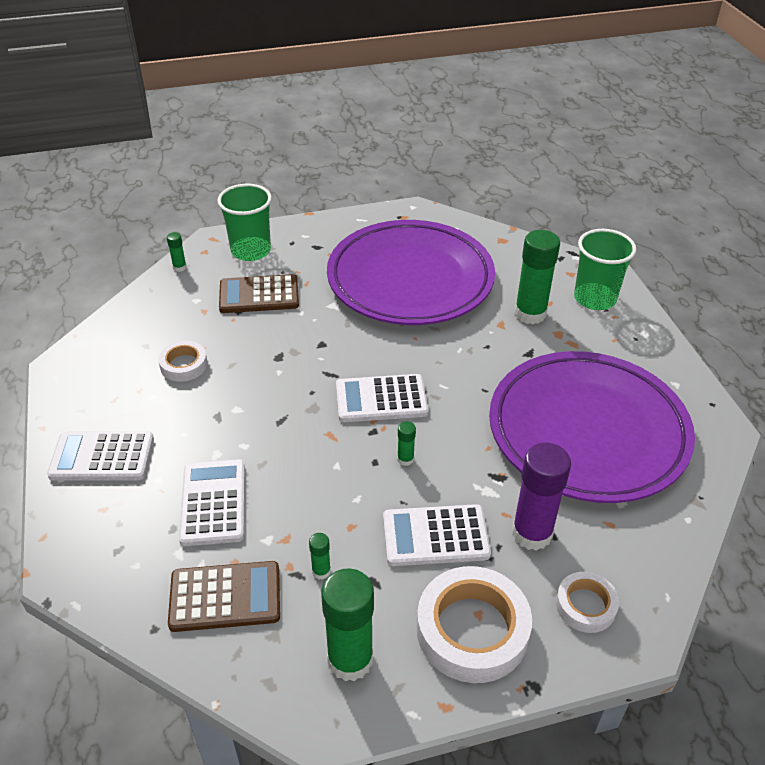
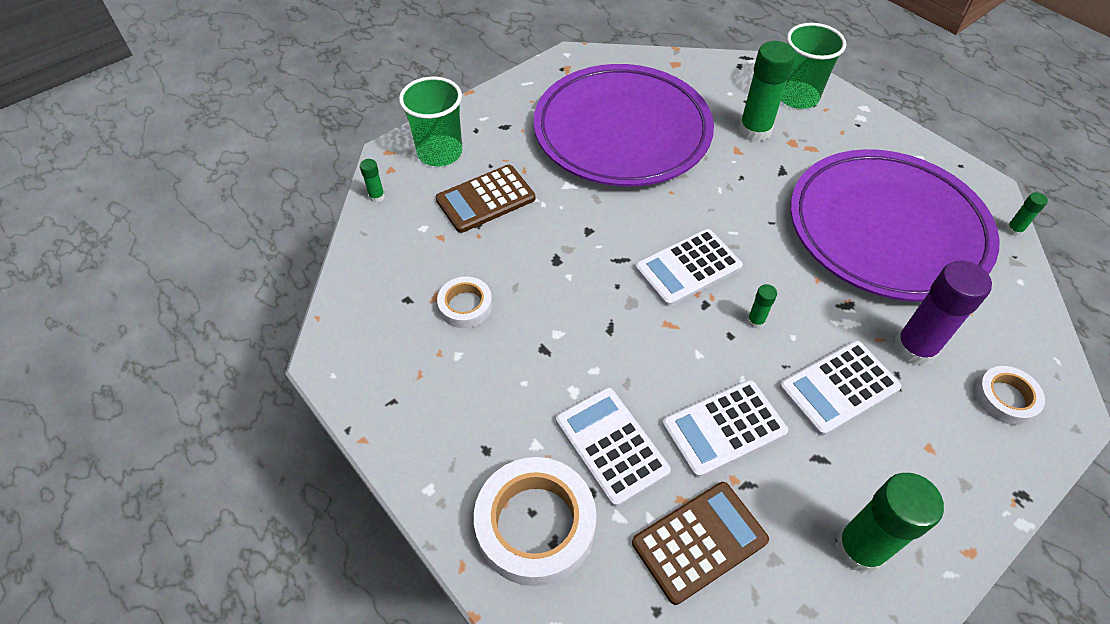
camera: 25 degrees left, 10 degrees up
(102, 457) = (457, 446): white calculator -> white calculator (724, 428)
(321, 571) = (767, 471): green glue stick -> green glue stick (1014, 230)
(472, 630) = (936, 466): white tape -> white tape (535, 525)

